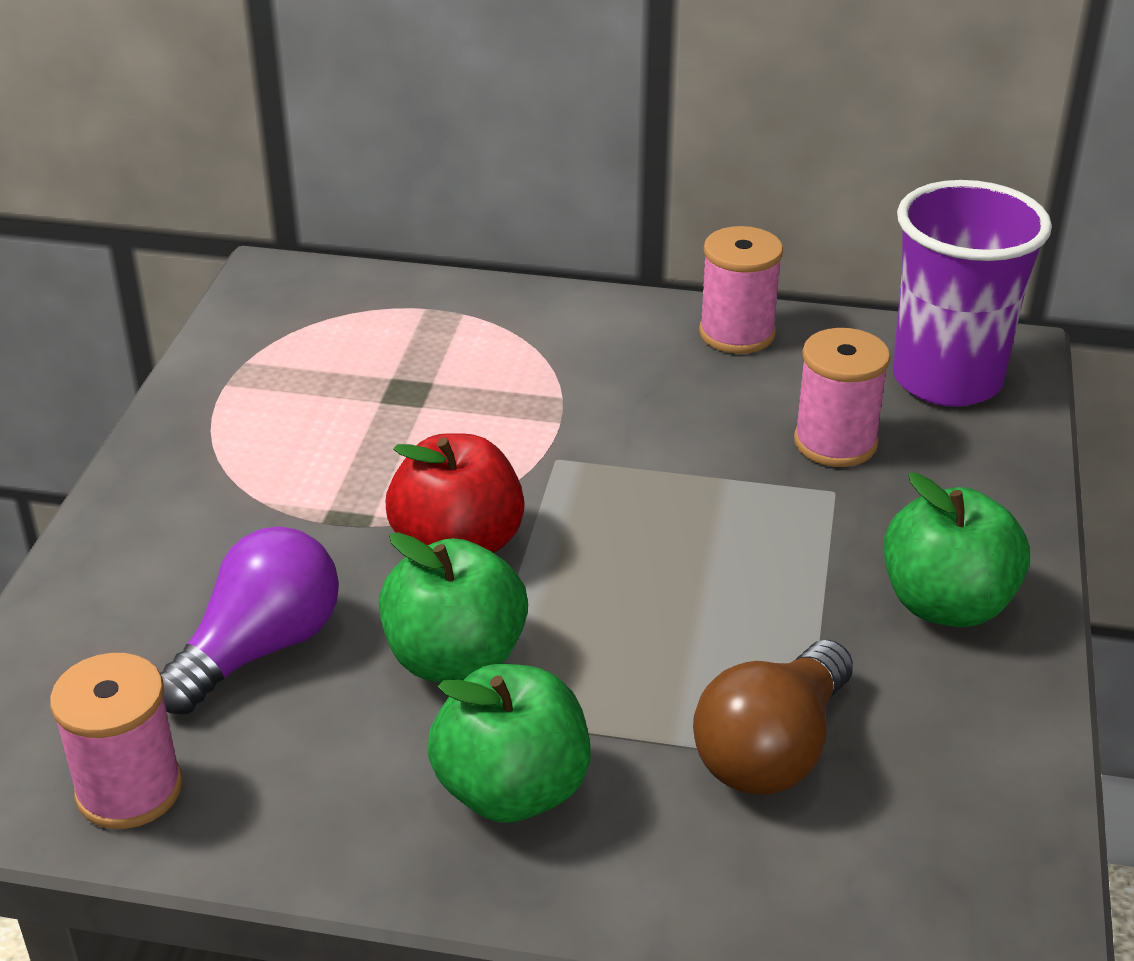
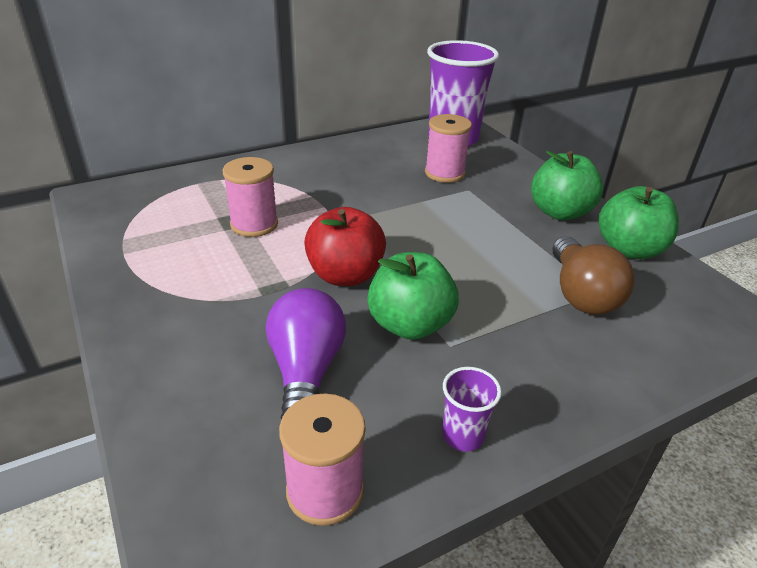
camera: 40 degrees left, 0 degrees up
(341, 828) = (463, 436): none -> purple cup
(512, 790) = (512, 369): green apple -> green apple (629, 250)
(737, 333) = (354, 148): pink spool -> pink spool (254, 224)

